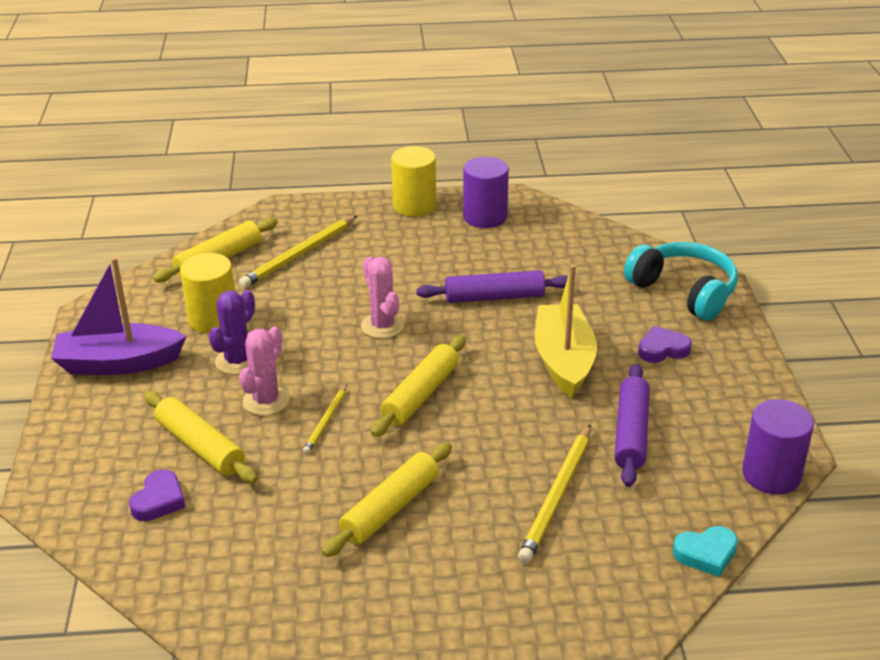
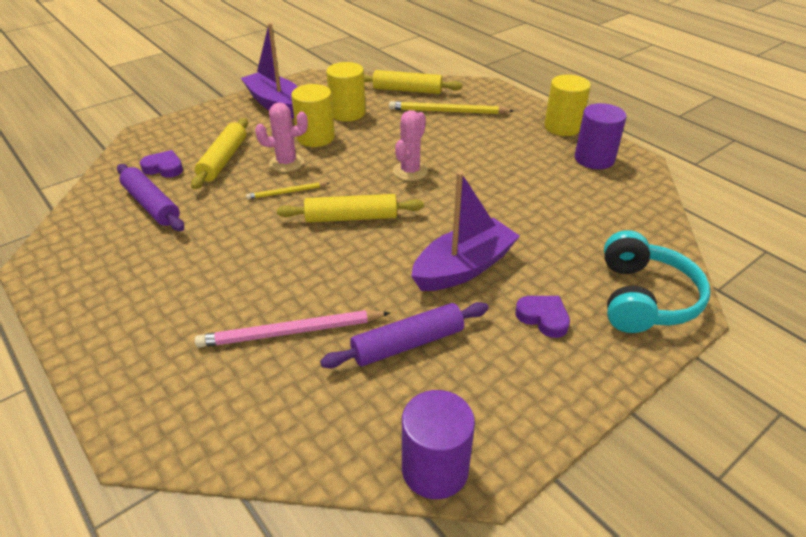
camera: 55 degrees right, 5 degrees up
(159, 500) = (164, 168): purple heart -> purple heart turned 150 degrees counterclockwise
(237, 361) = (315, 137): purple cactus -> yellow cylinder
(390, 508) = (217, 255): yellow rolling pin -> none
(494, 297) = (502, 203): purple rolling pin -> purple rolling pin (151, 205)
(557, 495) = (291, 332): yellow pencil -> pink pencil
(563, 360) = (463, 268): yellow boat -> purple boat
(706, 554) = (281, 461): turquoise heart -> none

